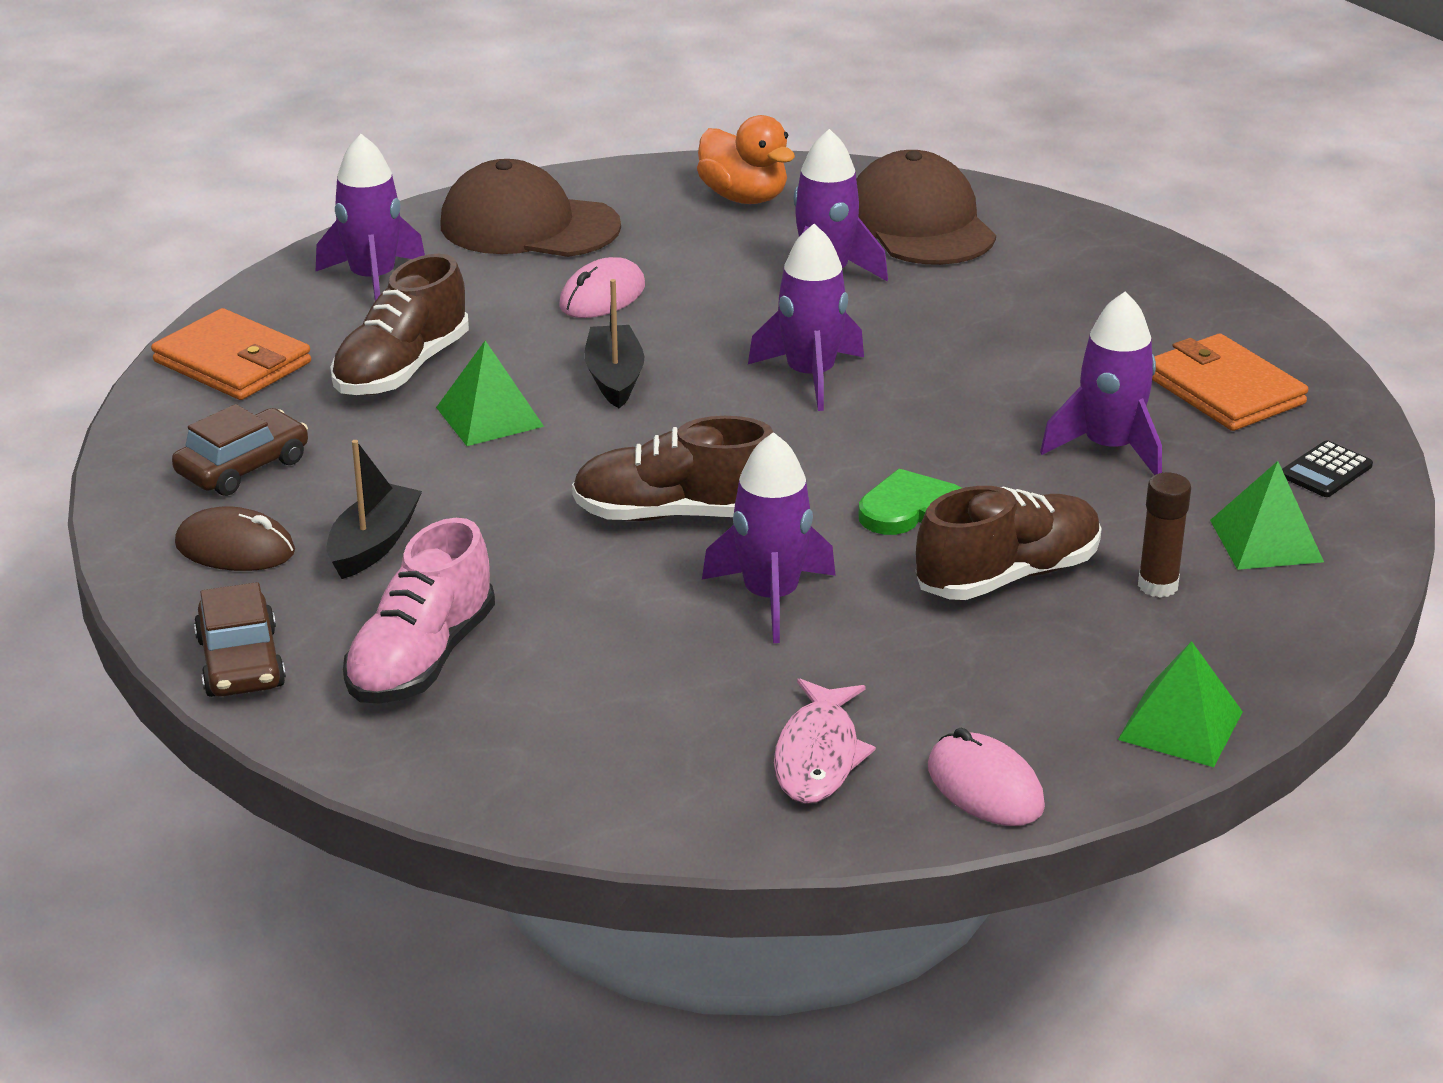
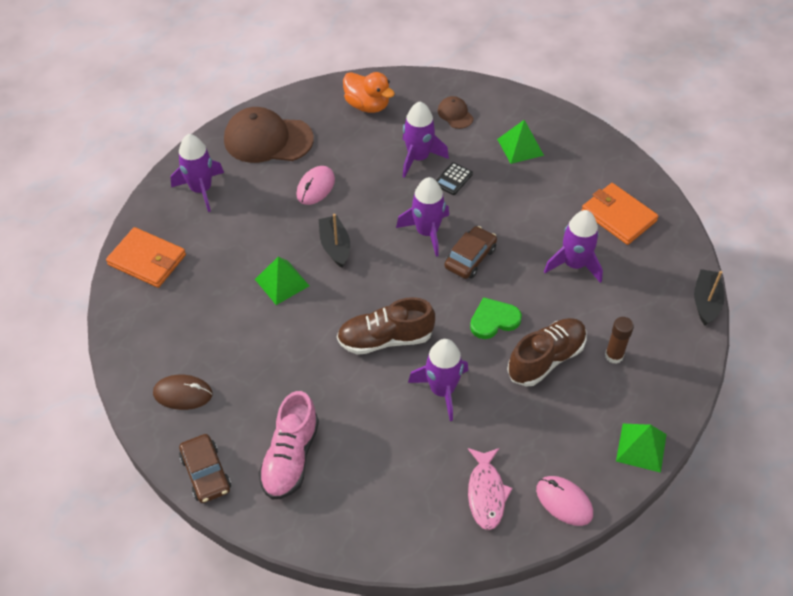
camera: 10 degrees left, 20 degrees up
(243, 467) = (172, 335): brown car -> brown car (470, 258)
(373, 544) = (248, 381): black boat -> black boat (706, 302)
(402, 369) = (231, 254): brown shoe -> none
(920, 223) = (455, 114): brown cap -> brown cap, size x0.48
(1266, 540) = (656, 318): green pyramid -> green pyramid (520, 147)
(1326, 471) = (673, 266): black calculator -> black calculator (453, 179)

